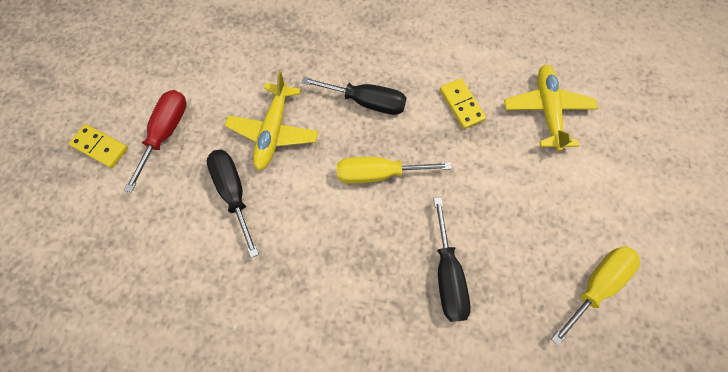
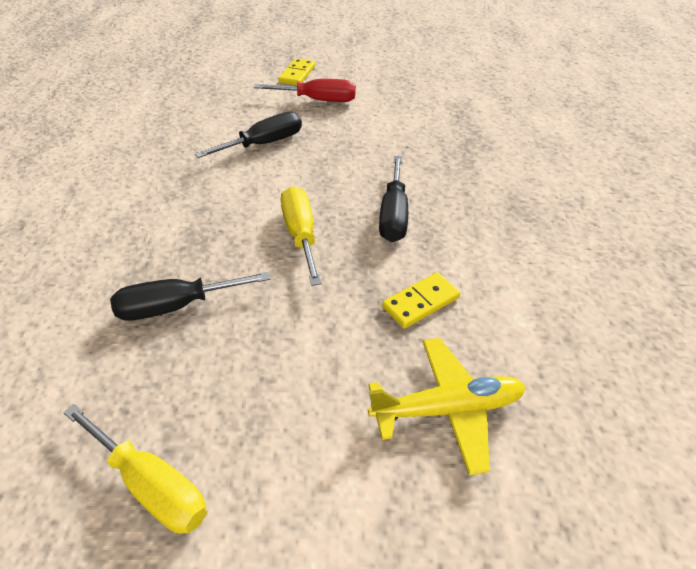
camera: 80 degrees right, 25 degrees down
(273, 131) = (335, 156): yellow plane -> none

